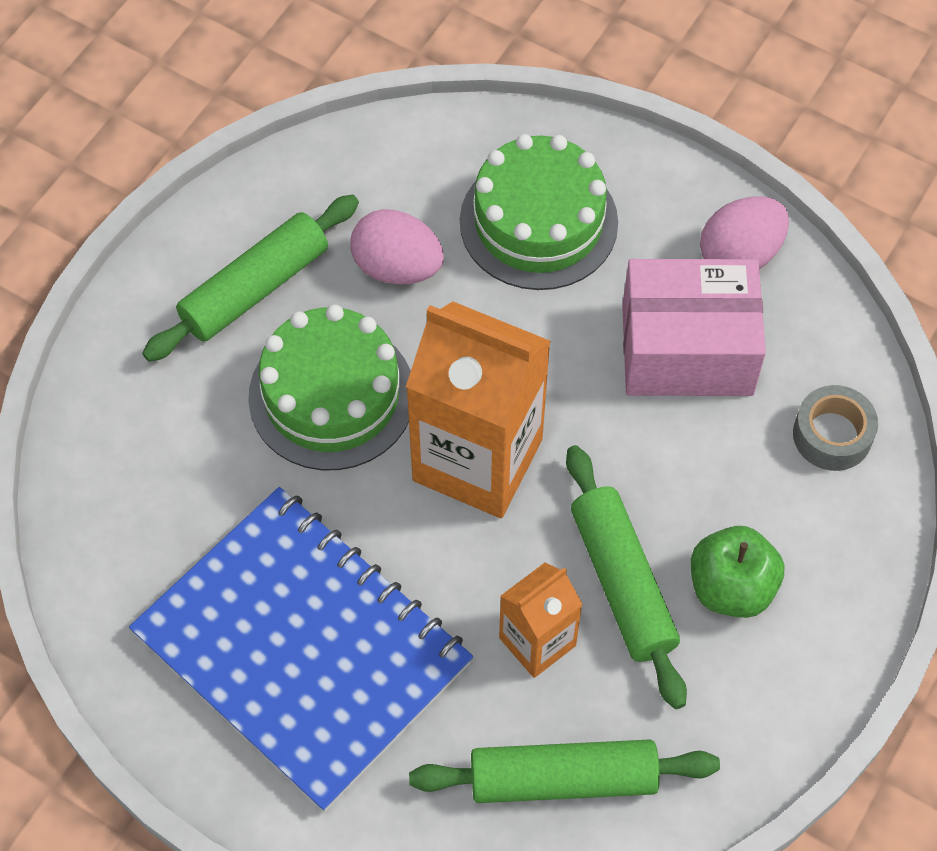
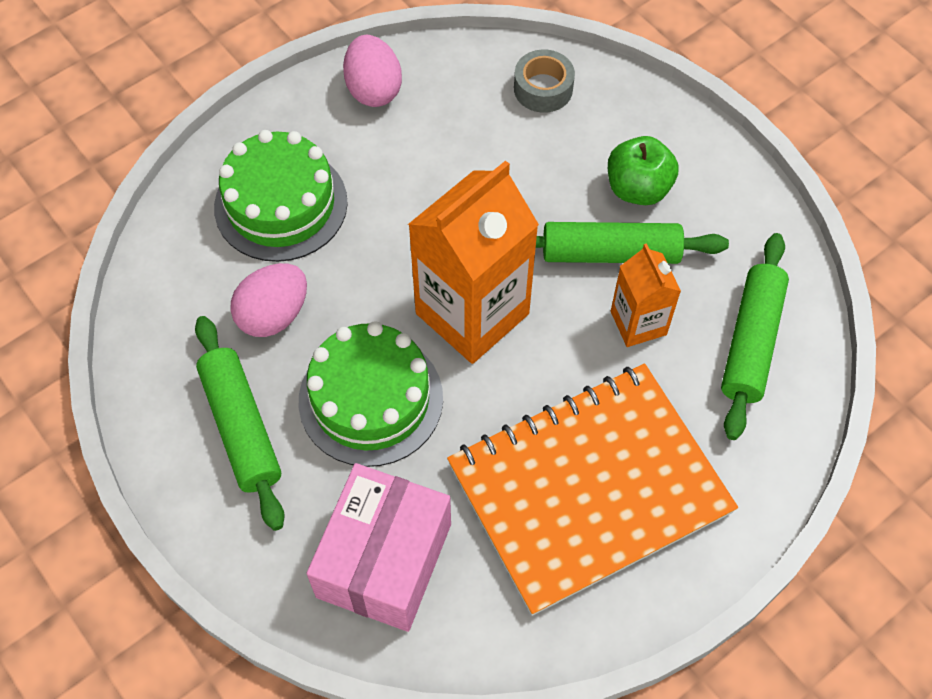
camera: 70 degrees left, 0 degrees up
(302, 649) = (589, 488): blue notebook -> orange notebook
(687, 349) = (437, 148): pink box -> pink box (384, 560)

